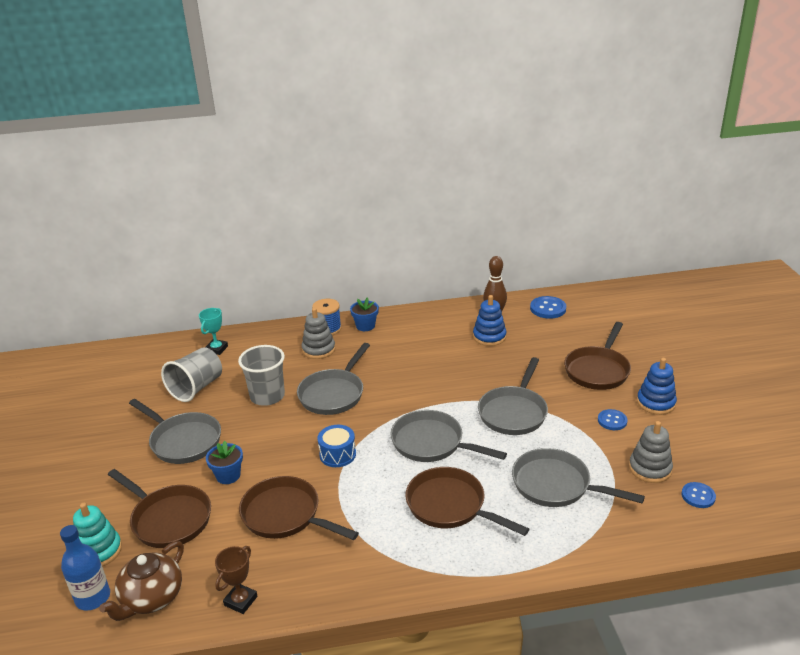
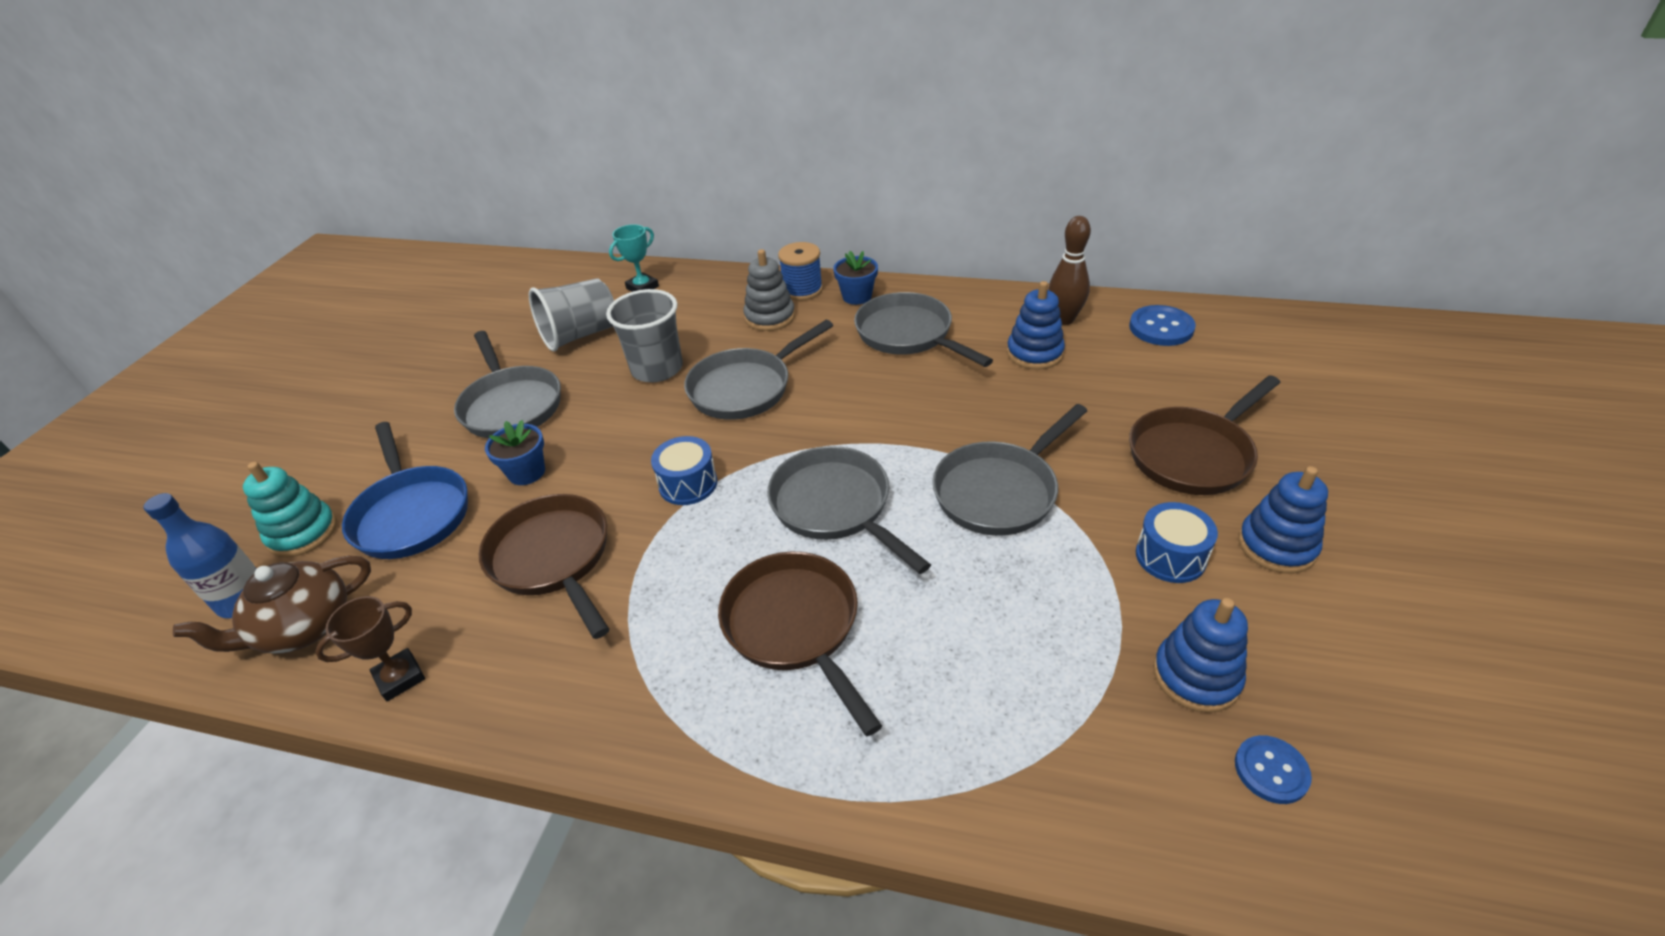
camera: 25 degrees right, 10 degrees up
(168, 519) = (411, 514): brown pan -> blue pan
(556, 485) = (996, 649): grey pan -> grey pan (908, 334)
(612, 421) = (1170, 556): blue button -> blue drum
(650, 469) = (1196, 676): grey stacking toy -> blue stacking toy

